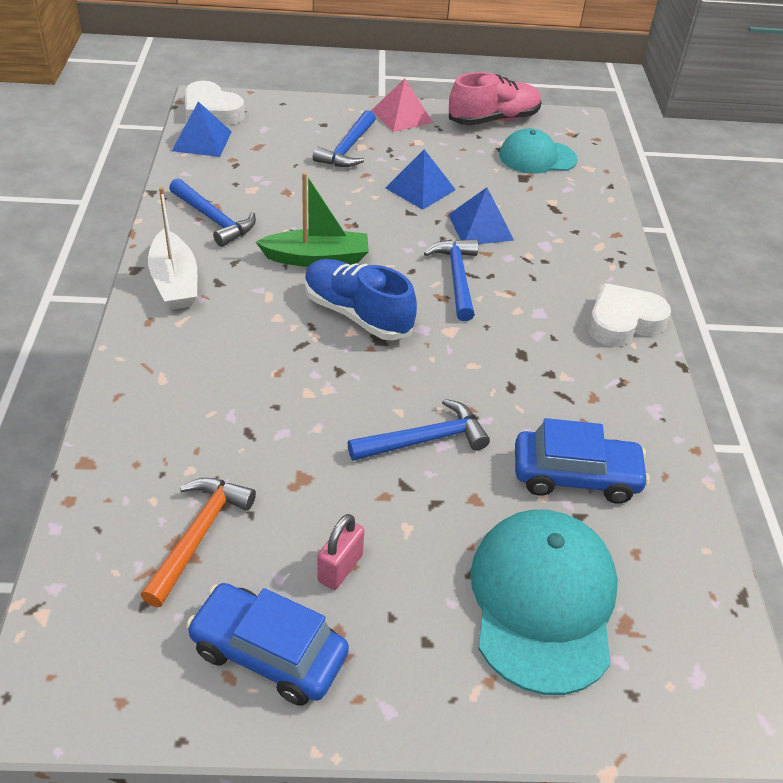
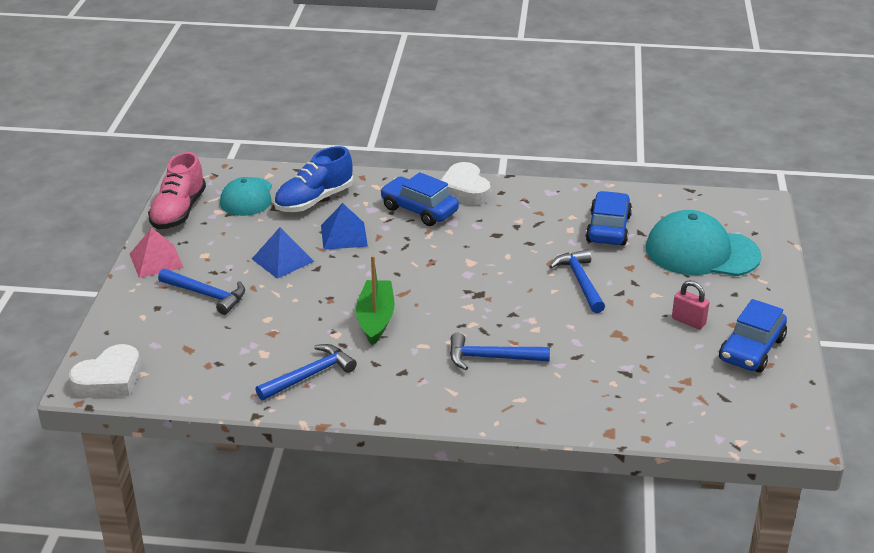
camera: 80 degrees left, 10 degrees down
(175, 282) = (400, 396): white boat -> none
(198, 535) = (670, 378): orange hammer -> none
(202, 141) = (168, 385): blue pyramid -> none
(357, 314) = (449, 302): blue shoe -> blue shoe (314, 200)
(457, 278) = (409, 253): blue hammer -> blue hammer (491, 358)
(493, 120) = (178, 211): pink shoe -> pink shoe turned 150 degrees counterclockwise
(557, 283) = (419, 210): none -> blue car

